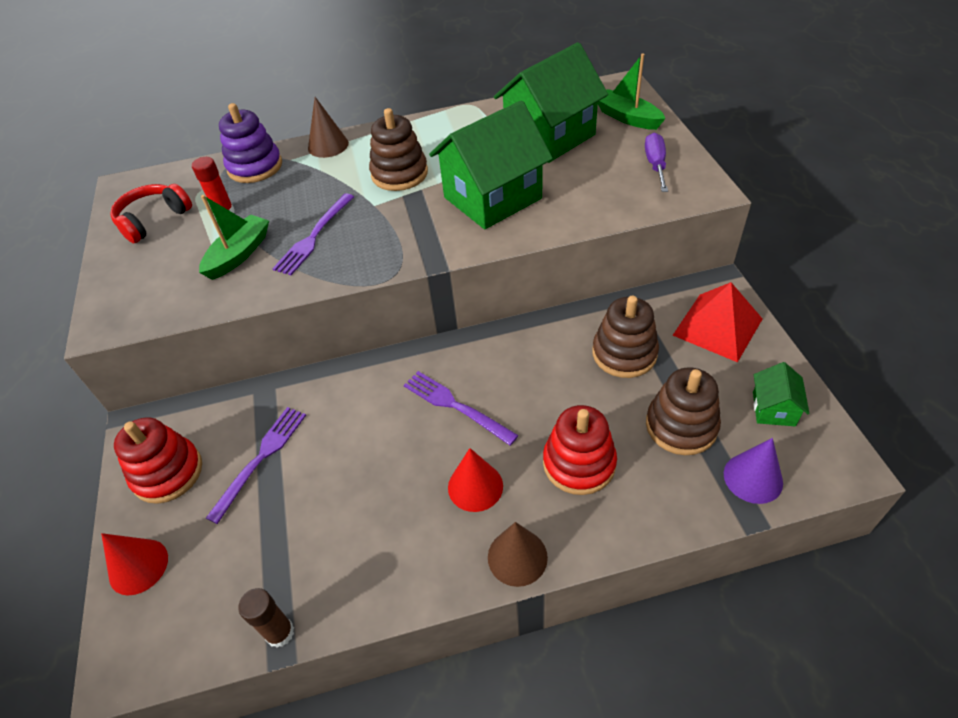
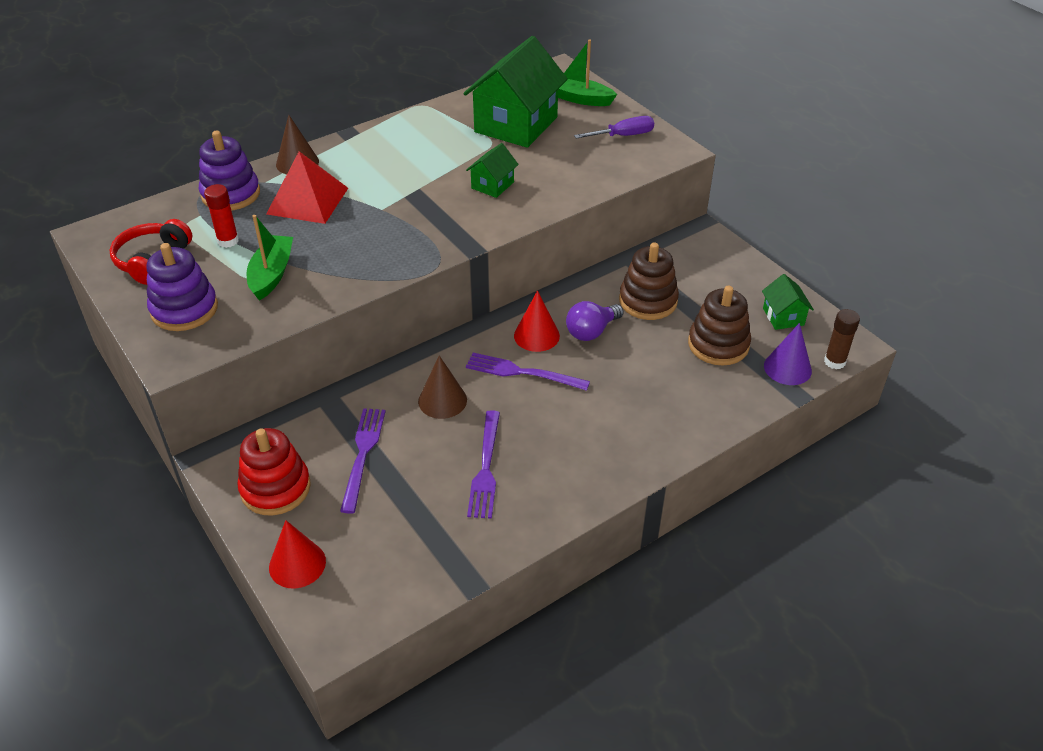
camera: 25 degrees left, 5 degrees down
(146, 275) = (184, 309): none -> purple stacking toy
(280, 633) = (463, 572): brown glue stick -> brown glue stick (834, 362)
(313, 237) = (339, 246): purple fork -> purple fork (486, 469)
(399, 174) = (389, 178): brown stacking toy -> none
(475, 486) = (572, 427): red cone -> red cone (536, 335)
(492, 198) = (492, 185): green house -> green house, size x0.47
(517, 557) = (633, 467): brown cone -> brown cone (442, 400)
(548, 375) = (591, 331): none -> purple light bulb
(579, 463) = (649, 390): red stacking toy -> none
(655, 165) = (623, 136): purple screwdriver -> purple screwdriver turned 90 degrees clockwise
(717, 326) = (715, 265): red pyramid -> red pyramid (307, 200)

